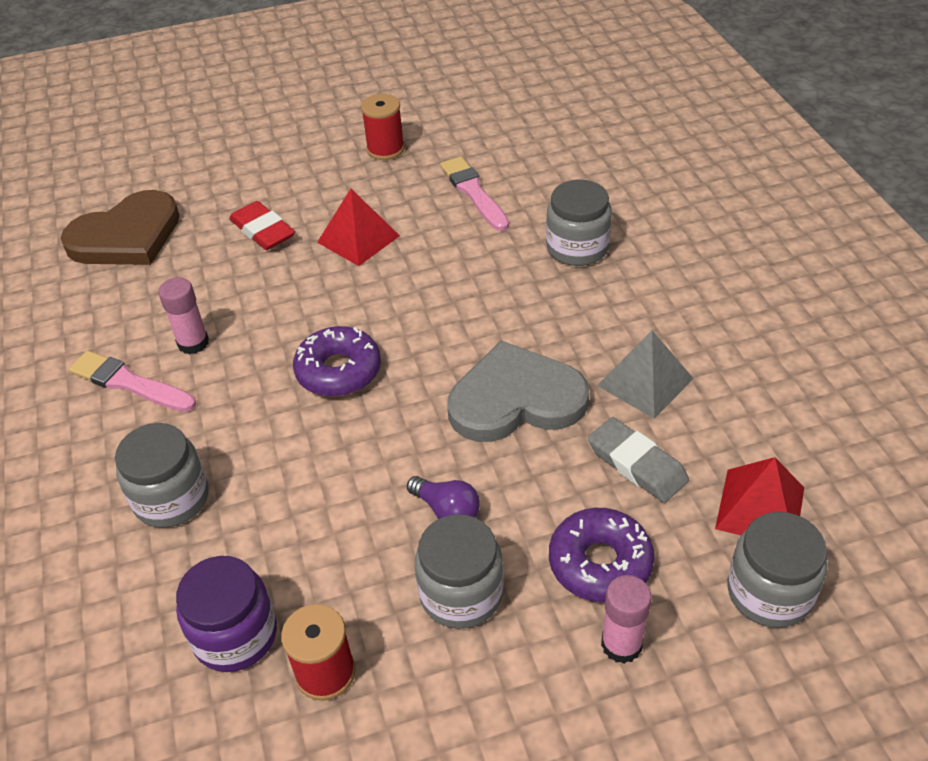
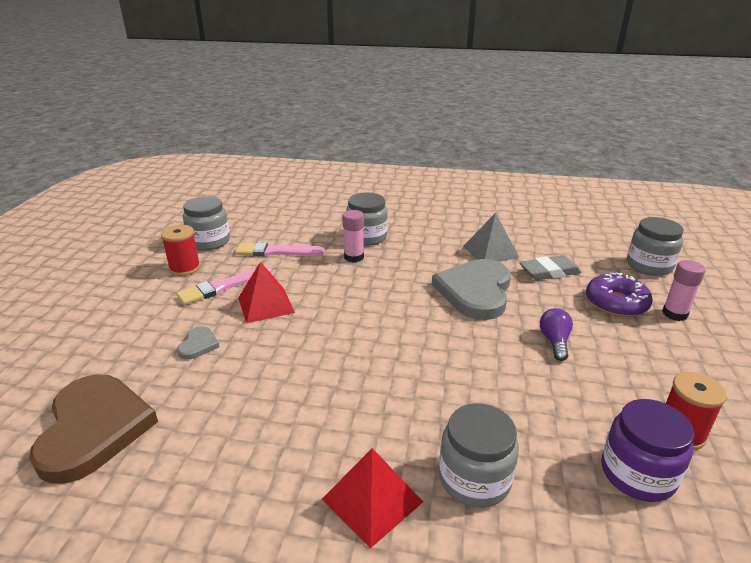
camera: 65 degrees left, 15 degrees down
(129, 383) = (308, 475): pink brush -> pink brush (223, 287)
(193, 343) = (294, 418): pink glue stick -> pink glue stick (354, 257)
(262, 230) = (198, 345): red eraser -> grey heart
(338, 371) = (395, 350): purple donut -> none
(447, 510) = (554, 342): purple light bulb -> purple light bulb turned 60 degrees counterclockwise
(461, 593) = (625, 356): grey jar -> grey jar (209, 241)
(760, 508) = (595, 251): red pyramid -> red pyramid (372, 500)

